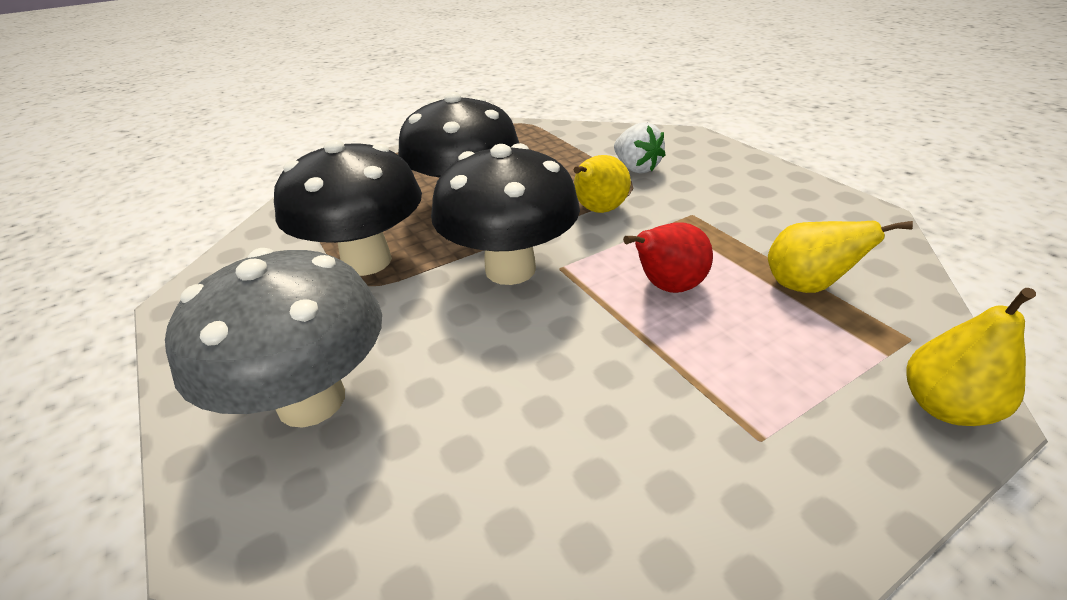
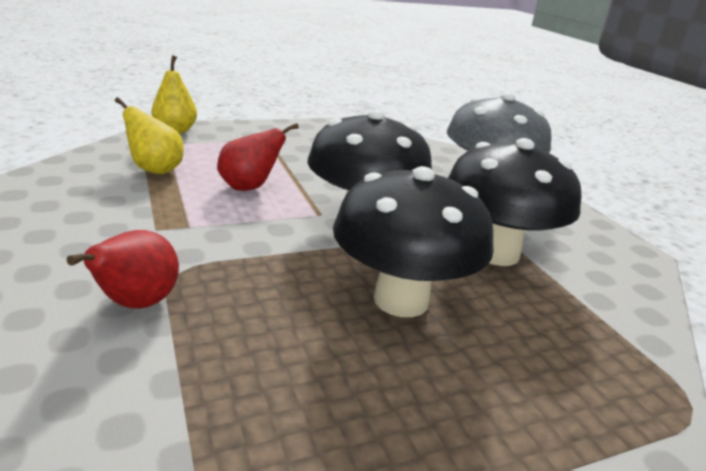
camera: 175 degrees left, 10 degrees down
(598, 210) = (248, 253): yellow pear -> none
(636, 168) = (136, 304): white strawberry -> red pear

